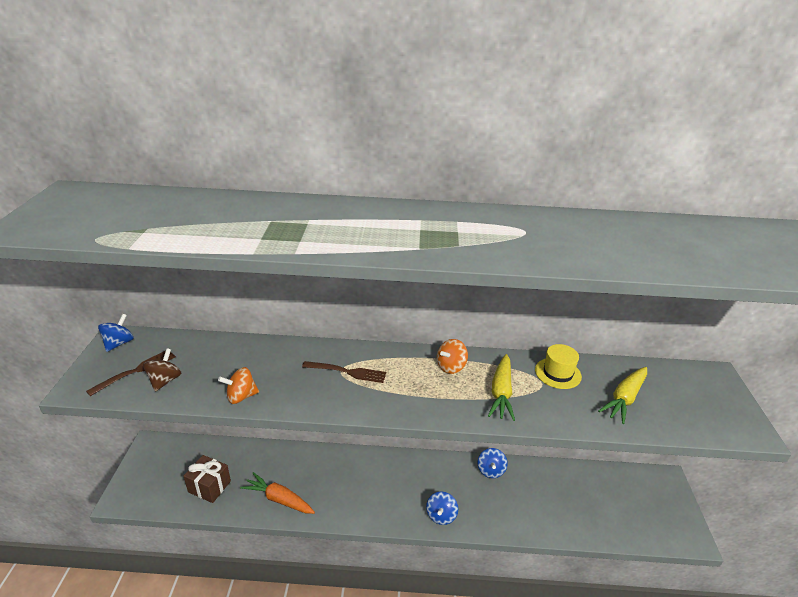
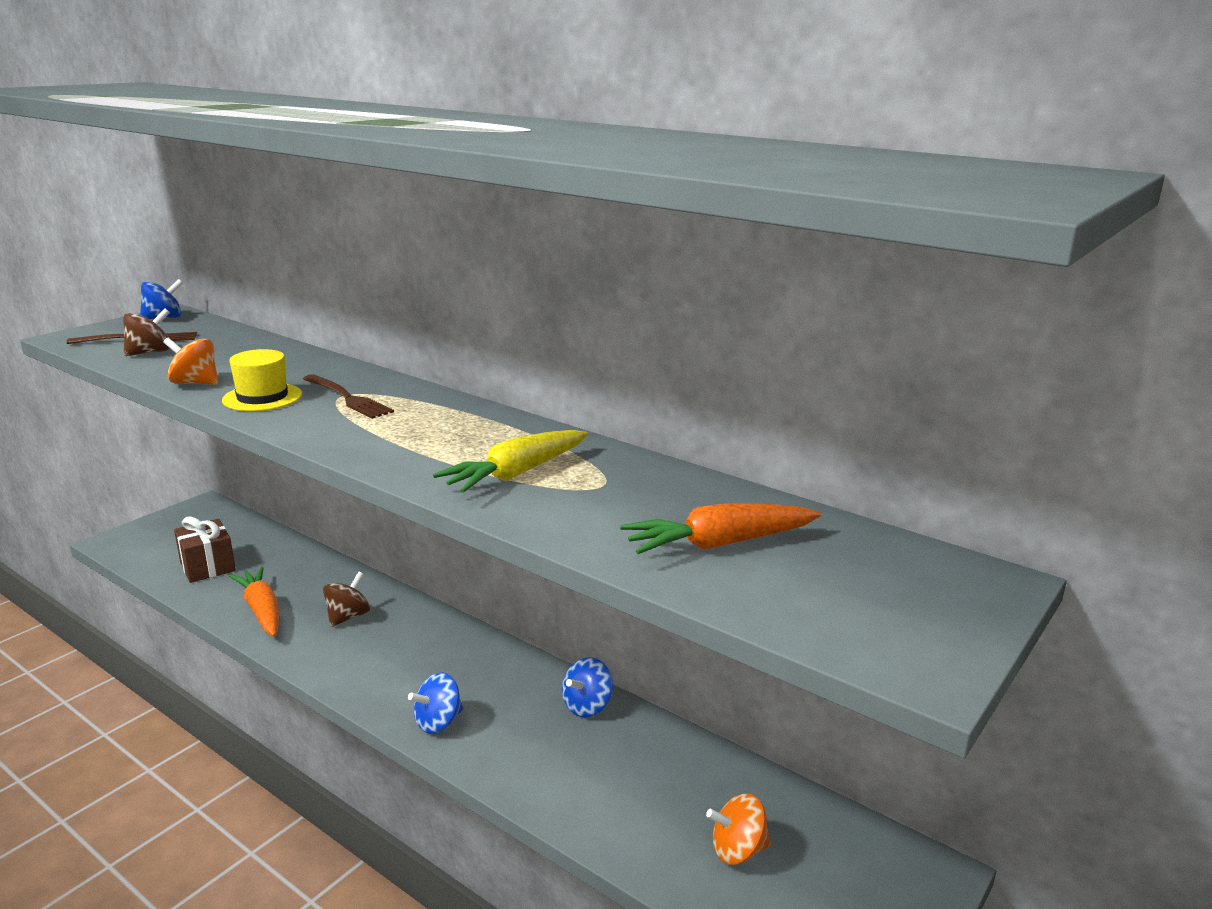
camera: 35 degrees right, 10 degrees down
(330, 479) = (348, 617): none -> brown spinning top
(451, 367) = (493, 431): orange spinning top -> orange spinning top (737, 850)
(558, 373) = (651, 484): yellow hat -> yellow hat (262, 397)
(624, 399) = (719, 544): yellow carrot -> orange carrot

